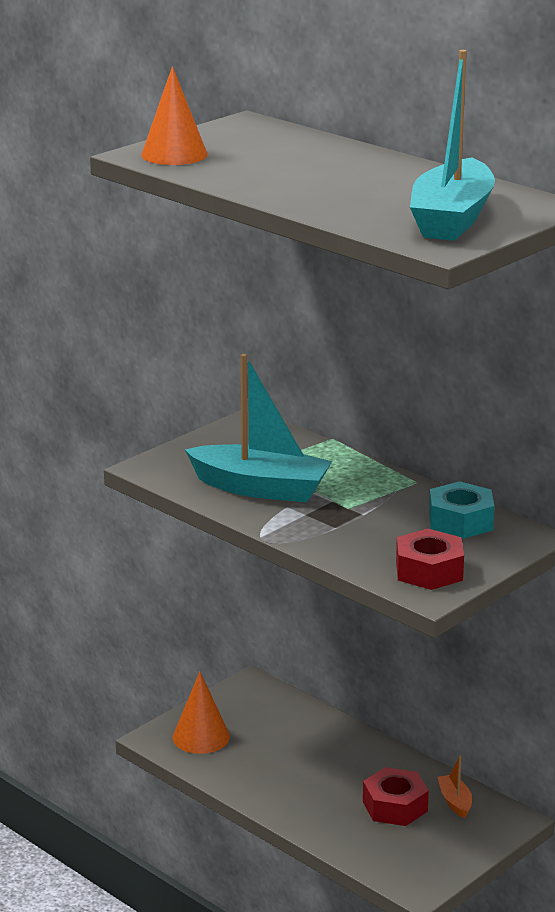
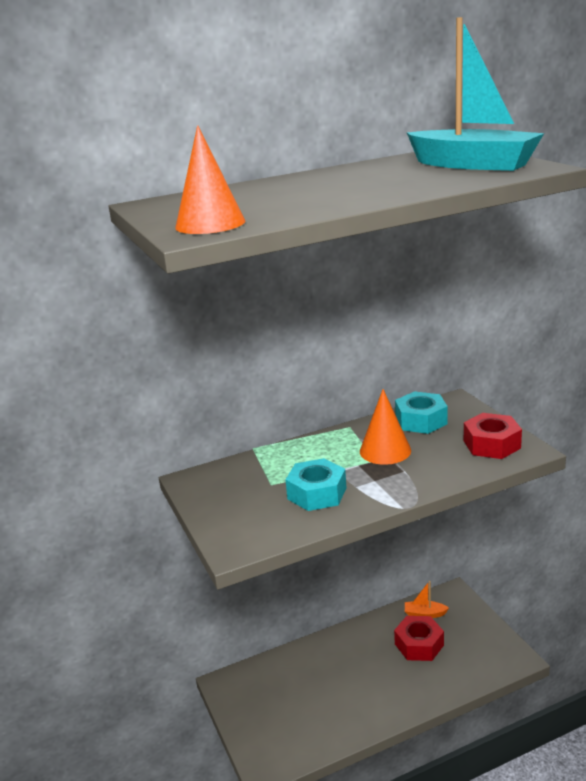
camera: 65 degrees left, 0 degrees up
(201, 737) = (279, 735): orange cone -> orange cone (385, 451)
(261, 488) = (317, 493): turquoise boat -> turquoise nut

